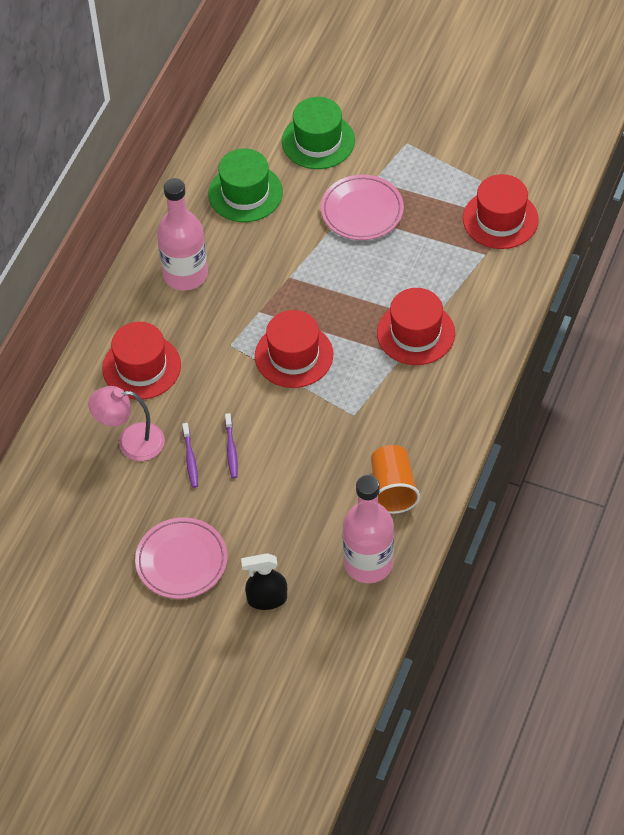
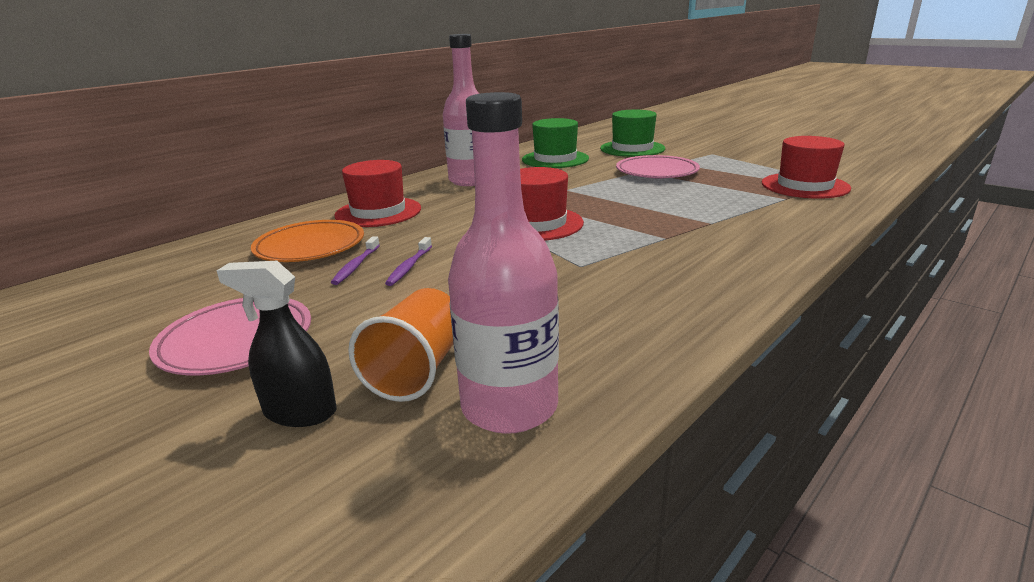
camera: 20 degrees right, 30 degrees down
(131, 442) = (310, 247): pink lamp -> orange plate
(392, 489) = (601, 332): orange cup -> orange cup (417, 370)
(415, 333) = (688, 228): red hat -> none

